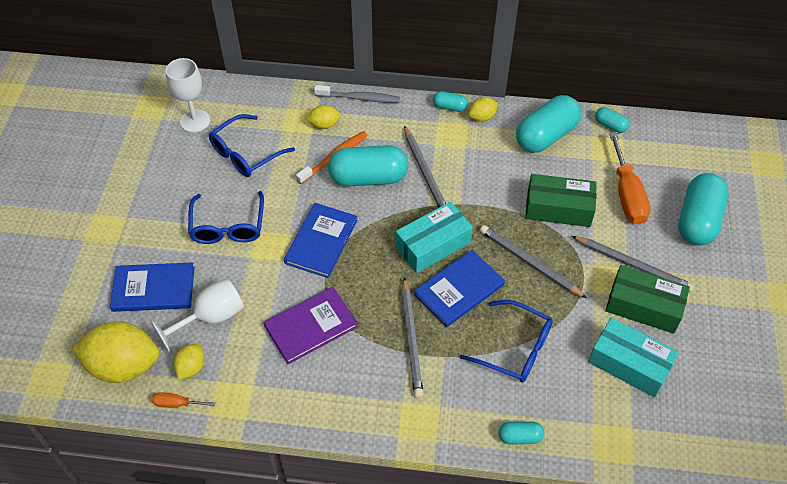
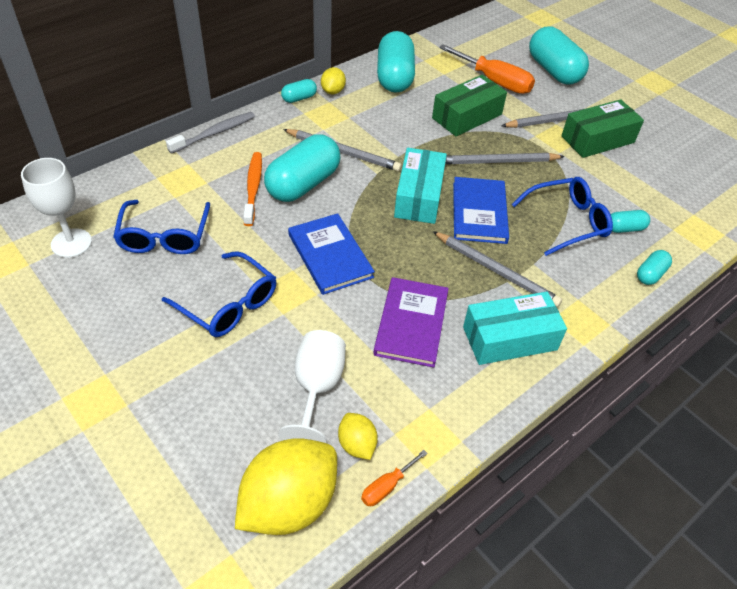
camera: 50 degrees left, 5 degrees down
(153, 289) = (225, 412): blue book -> none
(324, 125) = (210, 170): yellow lemon -> none
(610, 125) = (426, 47): turquoise capsule -> turquoise capsule (624, 228)
(629, 364) = (639, 178): turquoise box -> turquoise box (509, 338)

